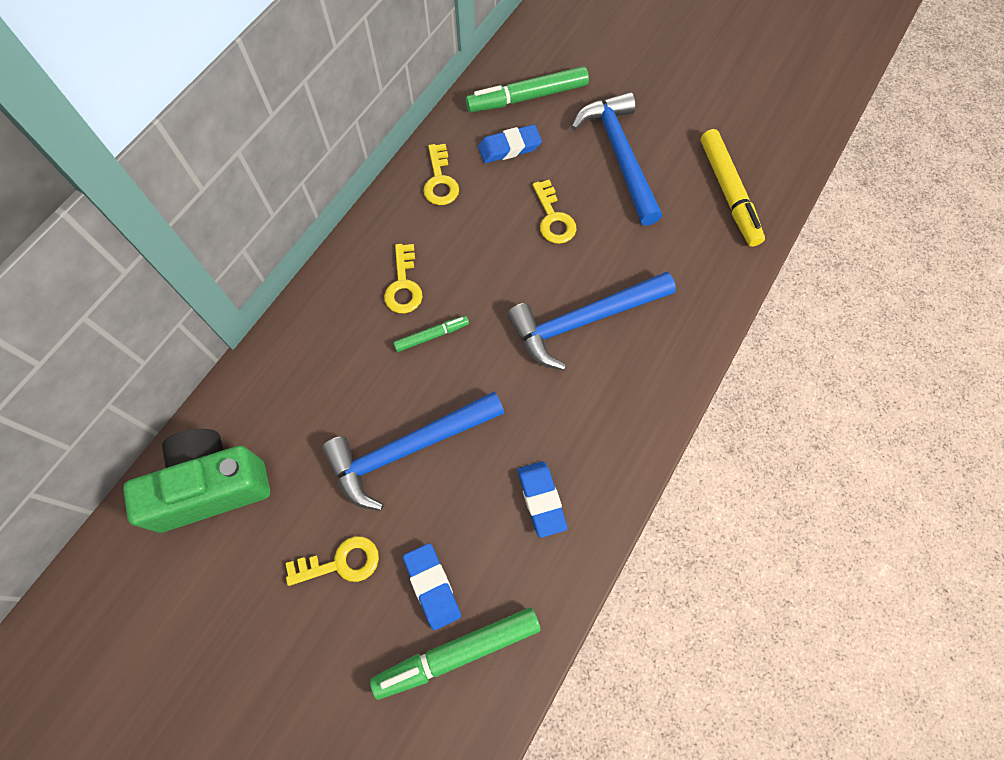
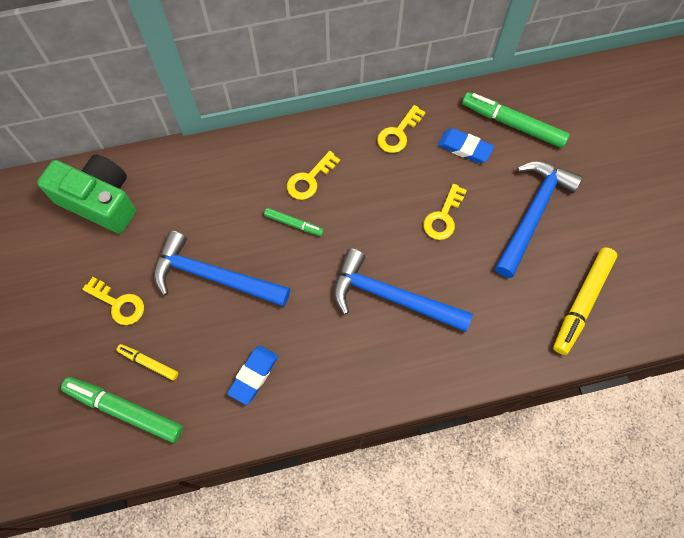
camera: 45 degrees right, 0 degrees up
(432, 586) = (148, 363): blue eraser -> yellow marker

